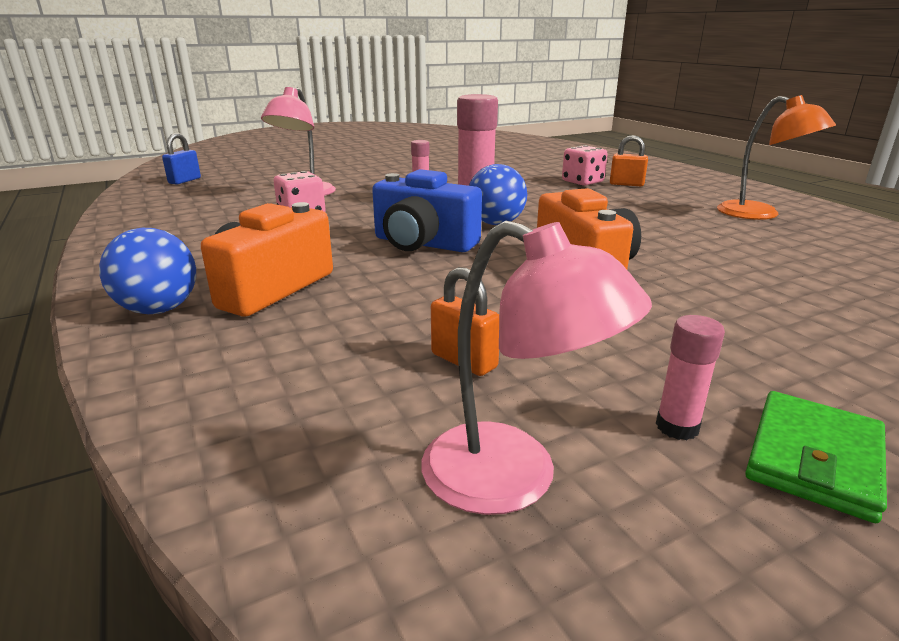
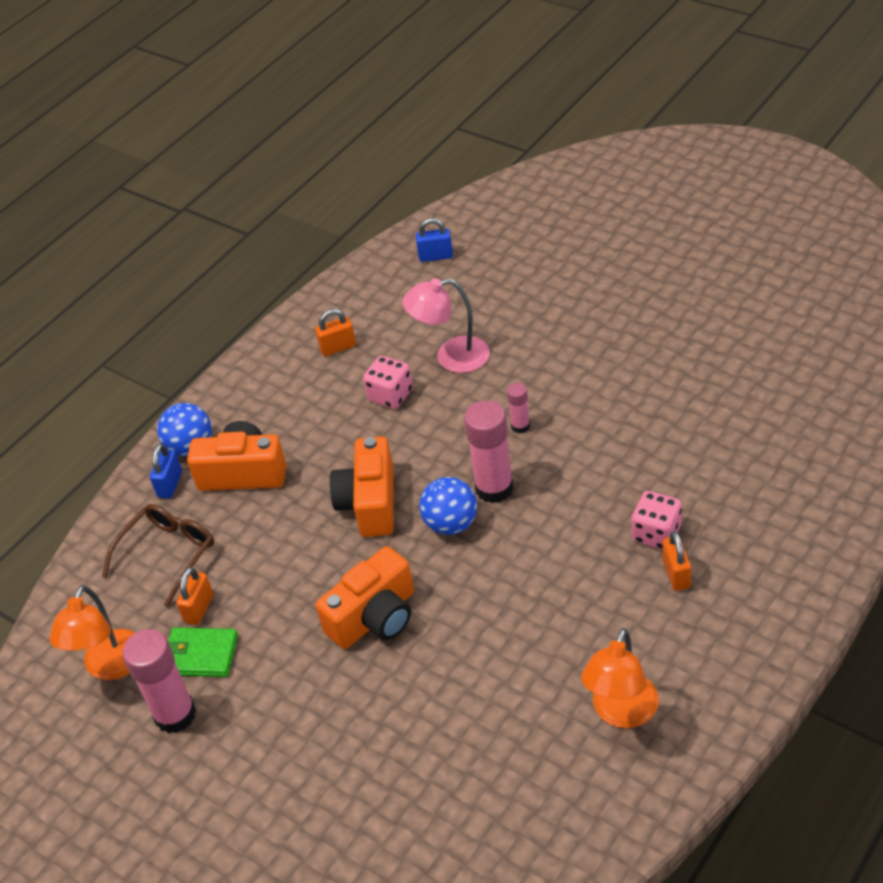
camera: 70 degrees right, 20 degrees up
(193, 336) = (170, 484): none -> blue padlock
(196, 221) = (338, 347): none -> orange padlock
(324, 365) = (167, 555): none -> brown glasses
(423, 244) = (370, 503): blue camera -> orange camera
(513, 479) = (110, 667): pink lamp -> orange lamp
(677, 427) = (175, 715): pink glue stick -> pink glue stick, size x1.95
(813, 458) = (171, 771): green wallet -> green wallet (201, 655)

